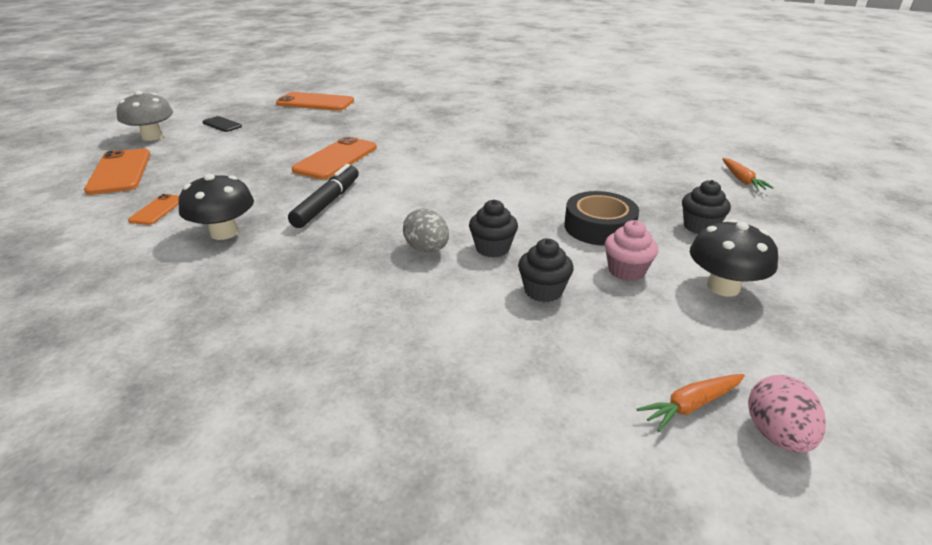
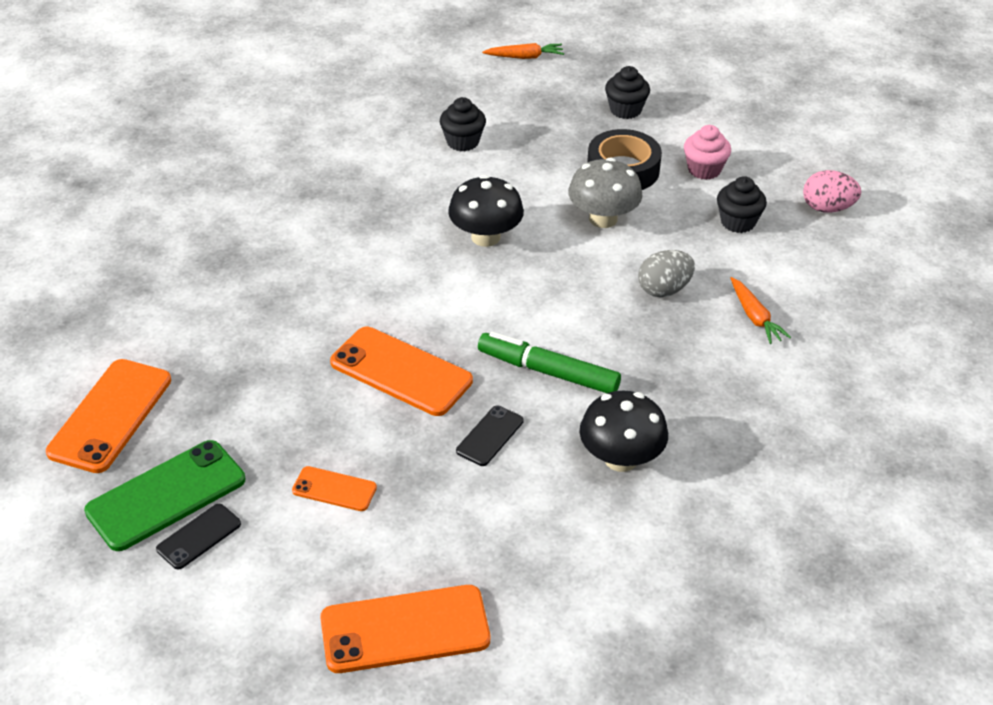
camera: 85 degrees left, 10 degrees up
(152, 137) = (239, 630): grey mushroom -> grey mushroom (603, 219)
(157, 210) = (551, 542): orange phone -> orange phone (334, 489)
(254, 116) = (166, 496): none -> green phone
(267, 187) = (490, 436): none -> black phone
(327, 203) = (548, 372): black marker -> green marker
(492, 248) = (663, 245): black cupcake -> black cupcake (462, 142)
(691, 405) = (870, 177): orange carrot -> orange carrot (755, 317)
(723, 287) = (728, 125): black mushroom -> black mushroom (485, 237)
(776, 435) = (891, 151): pink egg -> pink egg (827, 208)

